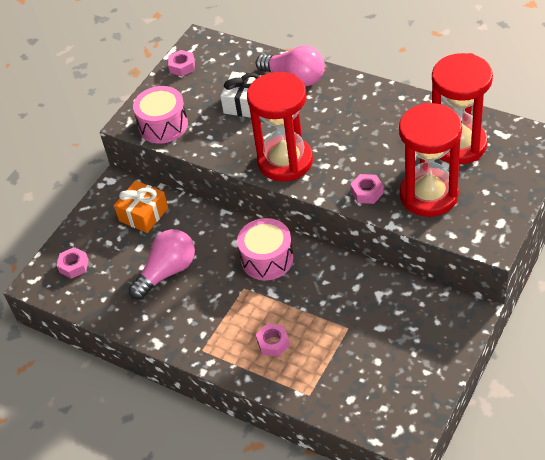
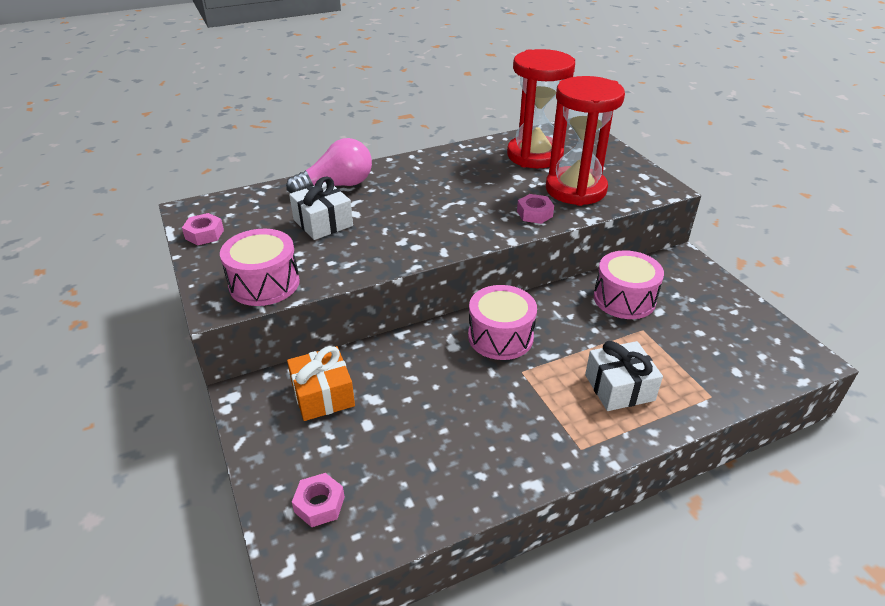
camera: 60 degrees left, 10 degrees down
(167, 272) = (433, 419): pink light bulb -> none
(273, 343) = (619, 387): pink nut -> white gift
(285, 161) = (435, 236): red hourglass -> none
(375, 301) = (624, 299): none -> pink drum

